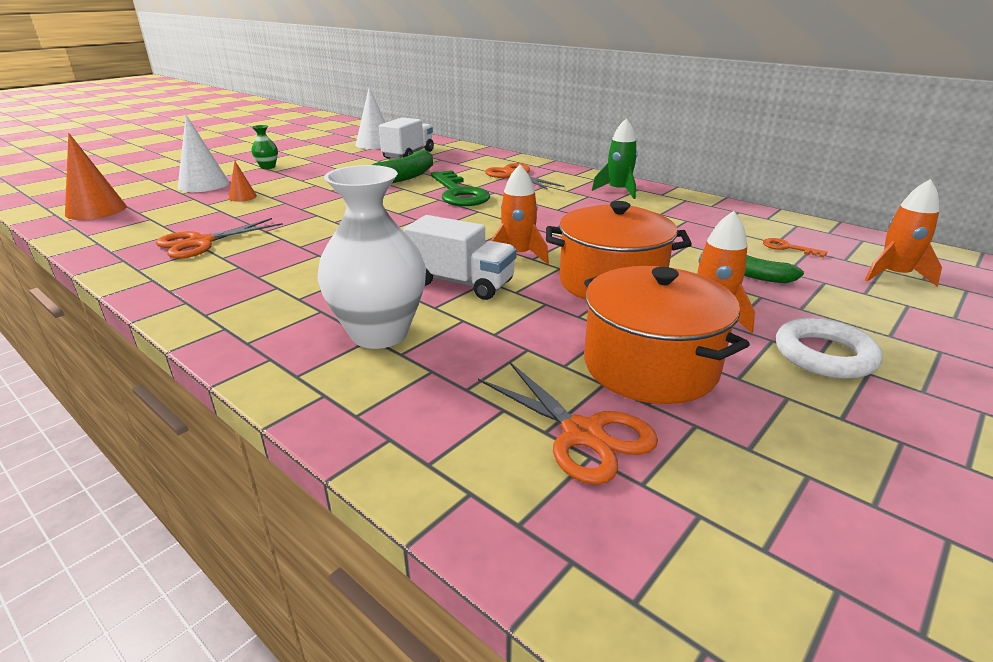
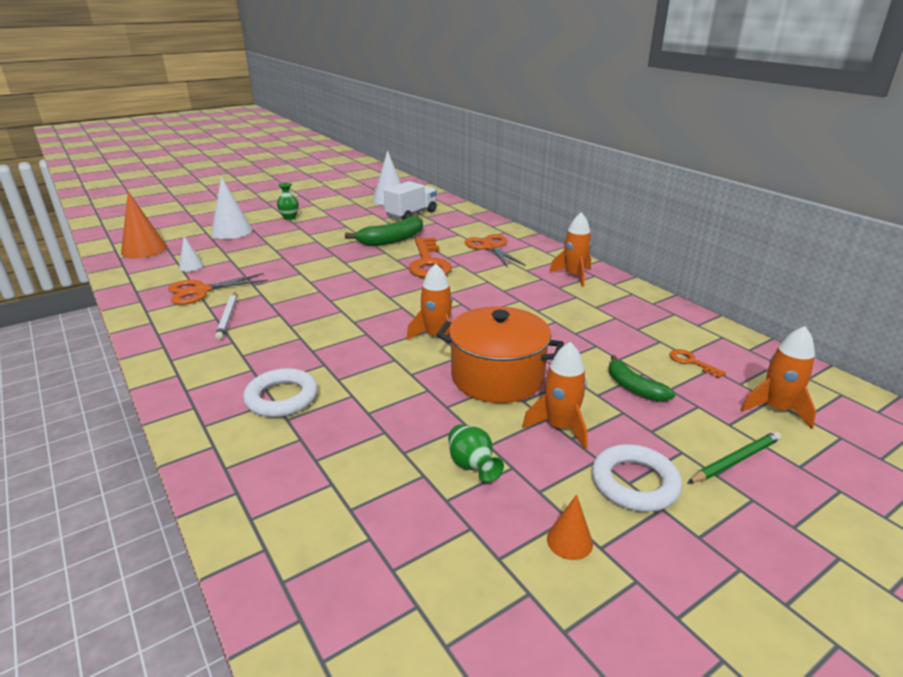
camera: 15 degrees right, 0 degrees up
(171, 220) = (191, 266): none -> white cone
(243, 197) = (254, 248): orange cone -> orange cone (569, 541)
(254, 264) = (228, 317): none -> white pencil
(379, 333) = (282, 398): white vase -> white ring
(459, 193) = (428, 263): green key -> orange key
(461, 283) = (372, 359): white truck -> none
(582, 434) = (376, 517): orange scissors -> none
(618, 191) = (574, 276): green rocket -> orange rocket
(650, 366) = (472, 466): orange pot -> green vase
(897, 321) = (735, 460): none -> green pencil

